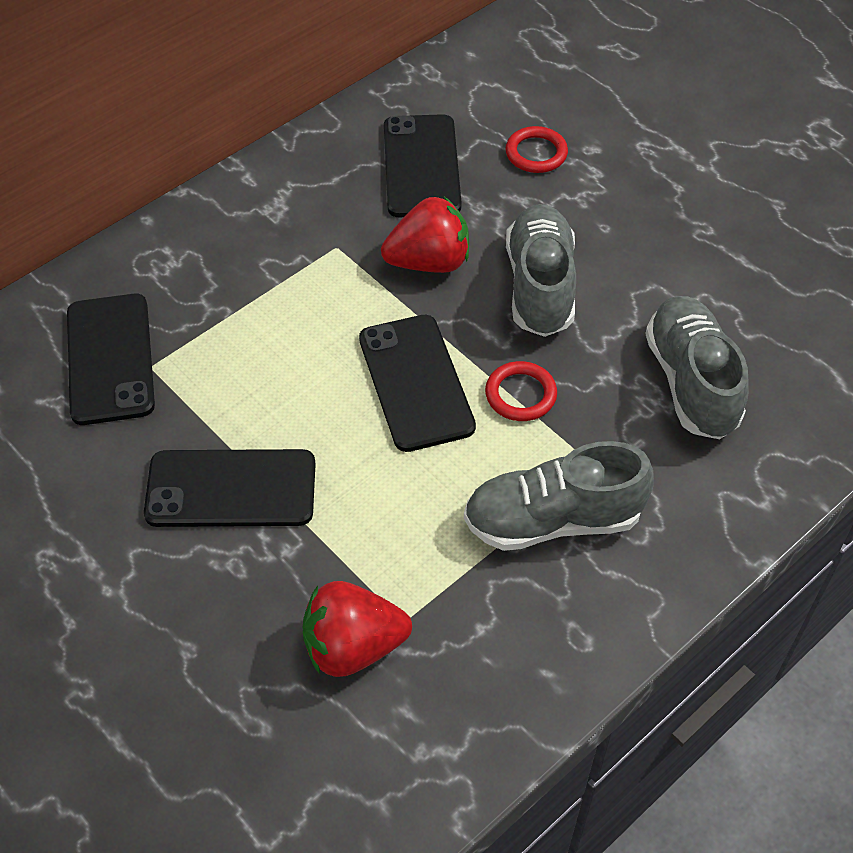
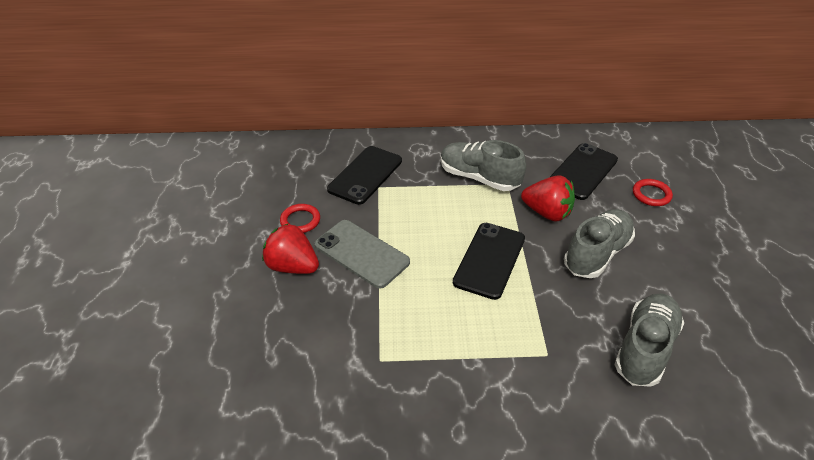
camera: 40 degrees right, 10 degrees down
(231, 489) = (361, 253): black phone -> grey phone
(353, 647) = (345, 355): red strawberry -> red strawberry (292, 266)
(520, 394) = (538, 296): red ring -> red ring (300, 220)
(553, 520) = (499, 365): grey shoe -> grey shoe (479, 178)

